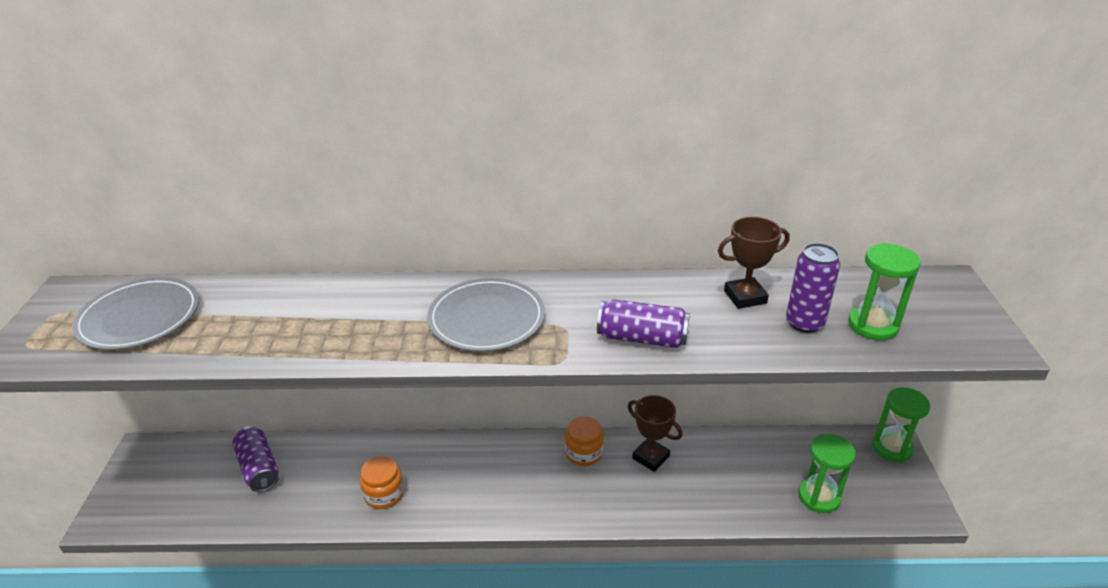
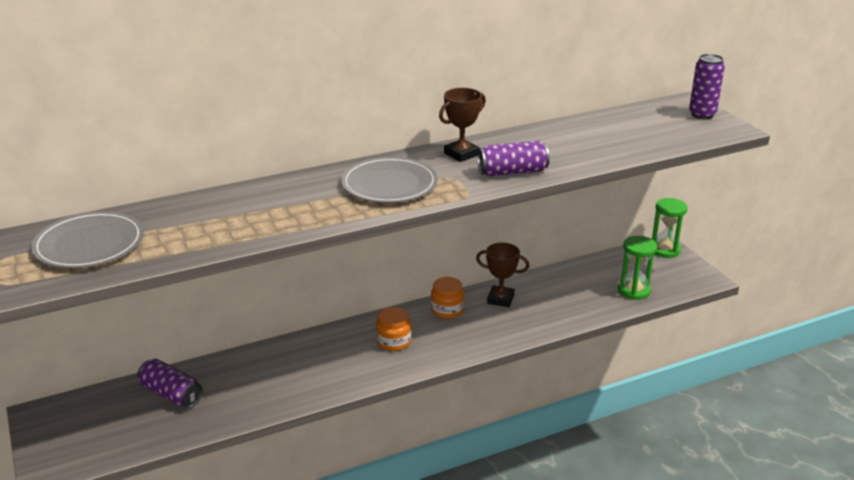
camera: 25 degrees left, 5 degrees down
(384, 494) = (302, 379): orange jar -> orange jar (393, 342)
(745, 297) = (562, 135): brown trophy -> brown trophy (461, 154)
(804, 323) = (612, 142): purple can -> purple can (702, 114)
(873, 326) = (655, 134): green hourglass -> none

